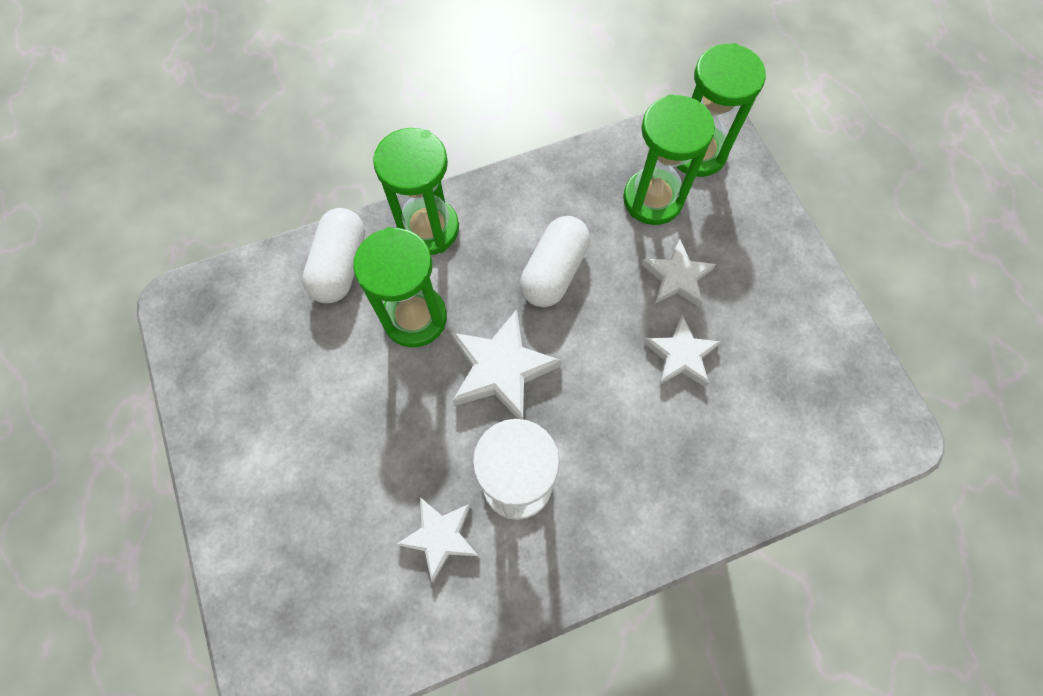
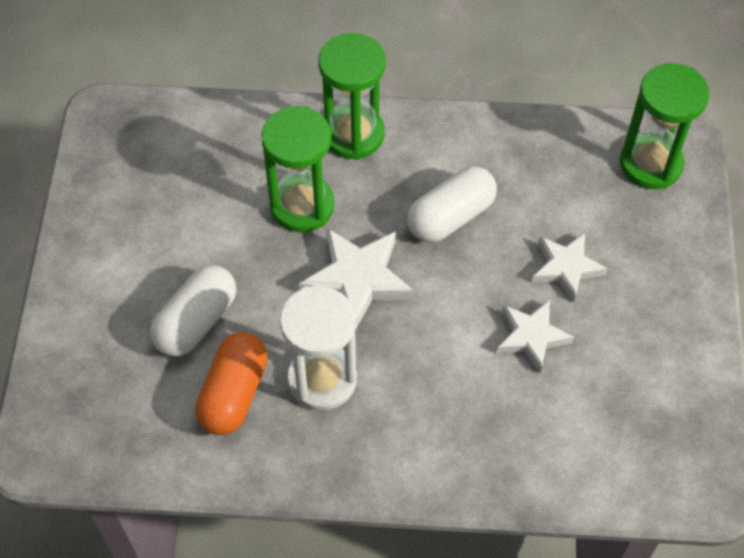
camera: 25 degrees right, 10 degrees down
(340, 265) = (258, 135): white capsule -> white capsule (196, 321)
(440, 537) = (233, 393): white star -> orange capsule
(653, 199) = (582, 189): green hourglass -> none

